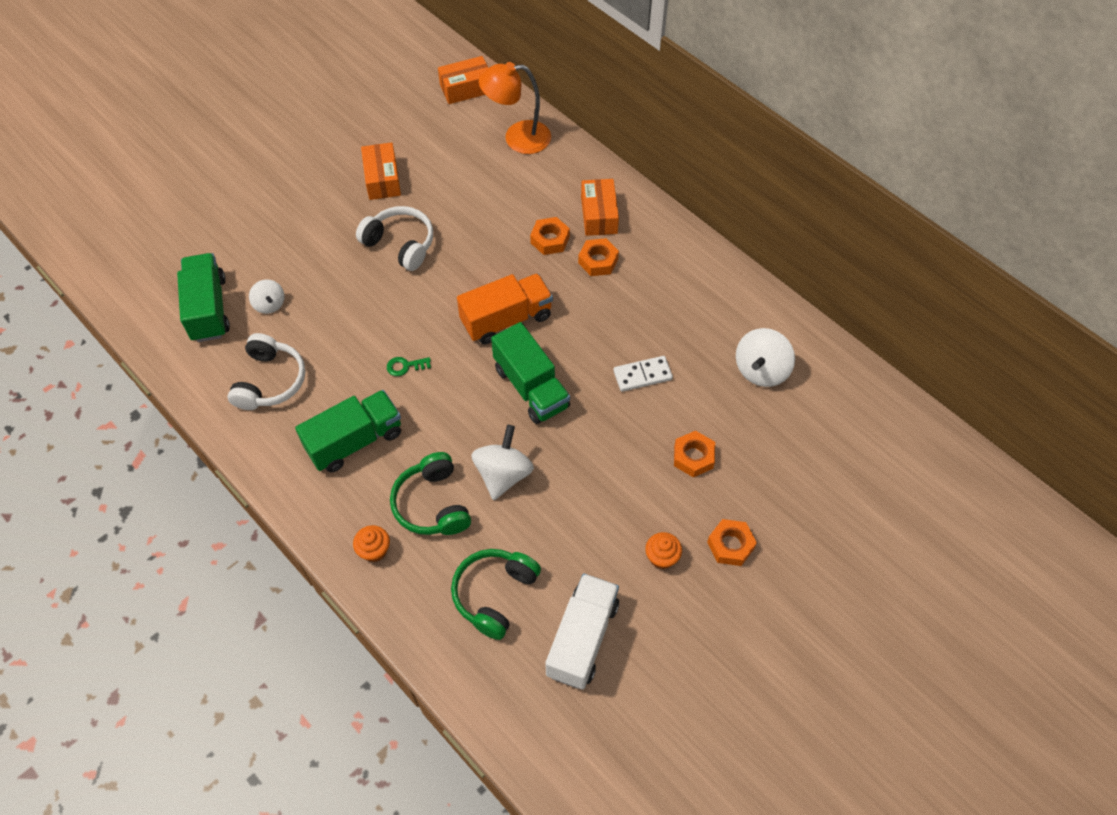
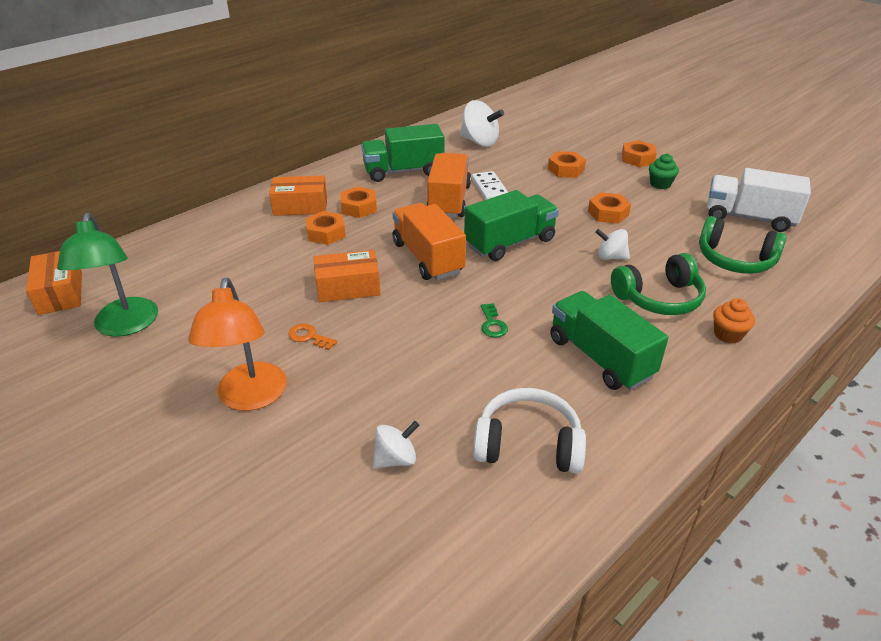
camera: 90 degrees left, 20 degrees down
(208, 309) = (400, 538): green truck -> green truck (403, 171)
(382, 179) = (190, 358): orange box -> orange box (348, 287)
(400, 244) = (309, 337): white headphones -> orange key
(422, 135) = (125, 326): none -> green lamp
(503, 474) = (610, 257): white spinning top -> white spinning top, size x0.60
(517, 138) = (169, 254): orange lamp -> orange lamp (250, 398)
(590, 486) = (608, 213): none -> orange nut
(613, 337) = (449, 201): none -> orange truck
(662, 557) = (660, 184): orange cupcake -> green cupcake

